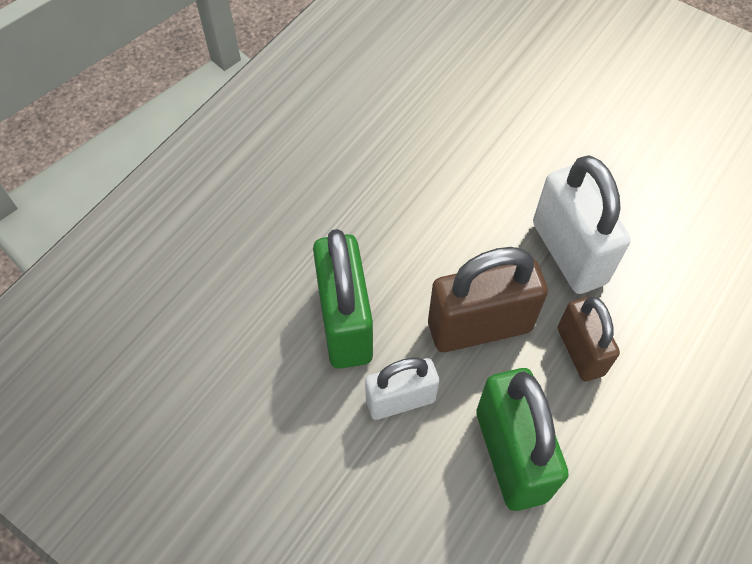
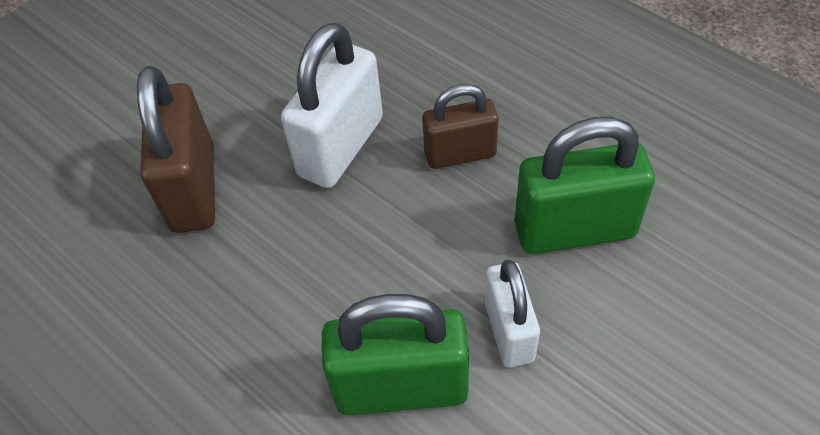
camera: 80 degrees left, 5 degrees down
(479, 327) = (422, 241): brown padlock -> brown padlock (193, 188)
(568, 253) = (341, 147): white padlock -> white padlock turned 45 degrees counterclockwise

